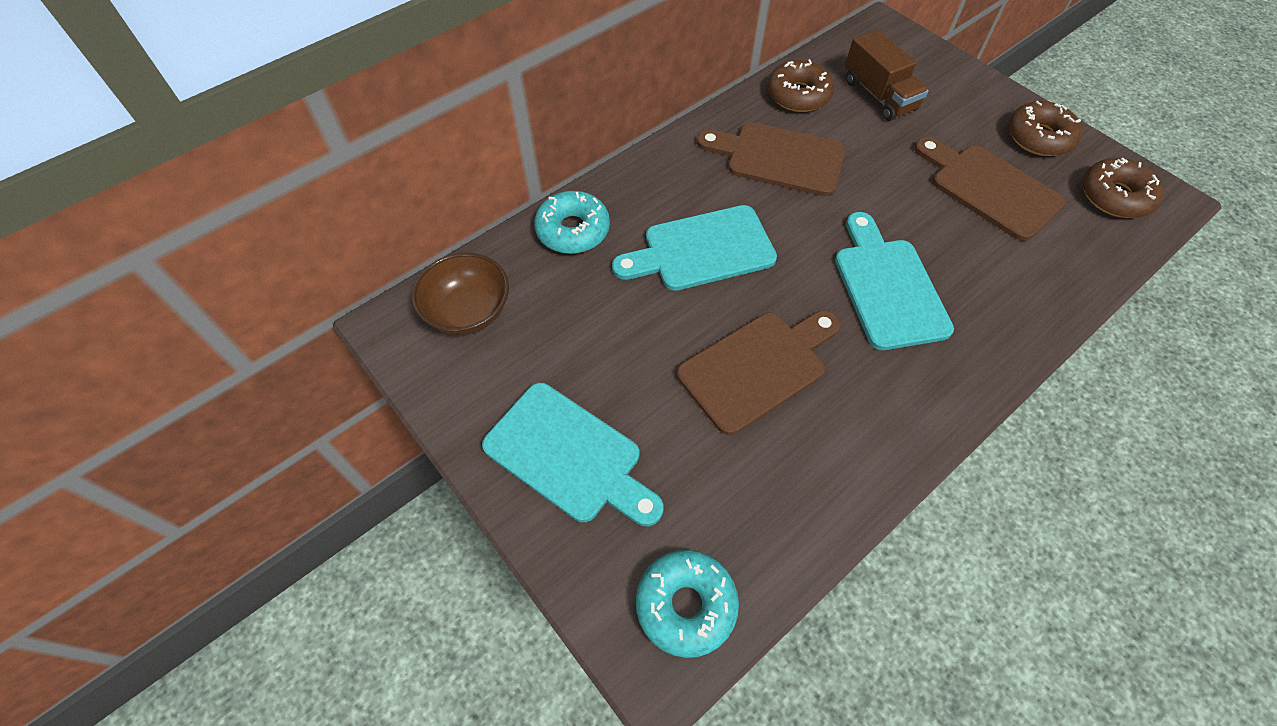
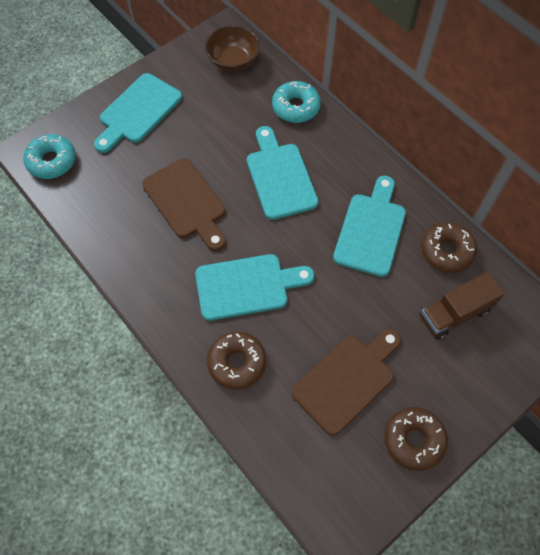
camera: 90 degrees right, 5 degrees up
(779, 158) = (371, 230): brown cutting board -> turquoise cutting board
(1114, 196) = (343, 486): brown donut -> brown donut (237, 363)

